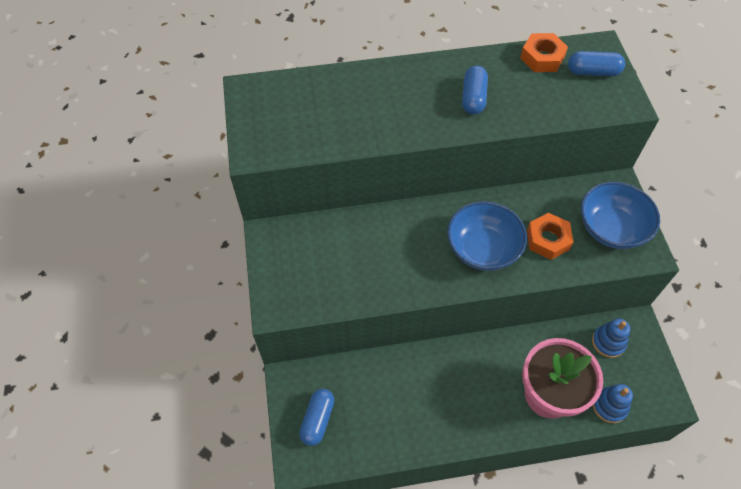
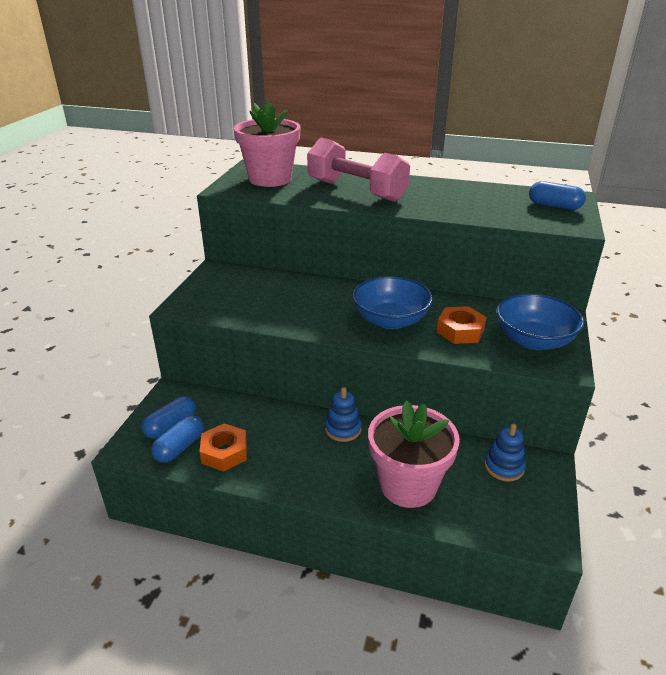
camera: 25 degrees right, 25 degrees down
(288, 113) = (270, 179): none -> pink flower pot
(394, 107) = (356, 191): none -> pink dumbbell
(473, 98) = (428, 198): blue capsule -> blue capsule (180, 447)
(542, 58) = (510, 192): orange nut -> orange nut (224, 452)
(609, 406) = (472, 519): blue stacking toy -> blue stacking toy (343, 429)

